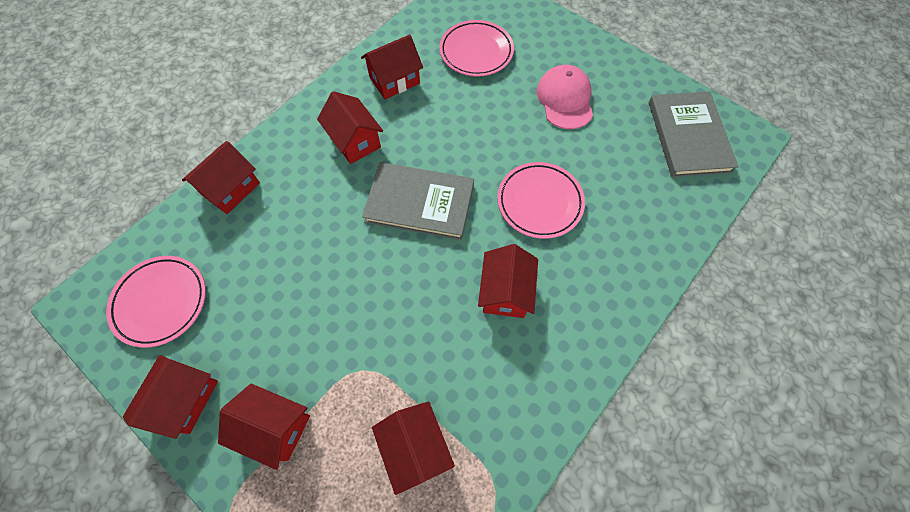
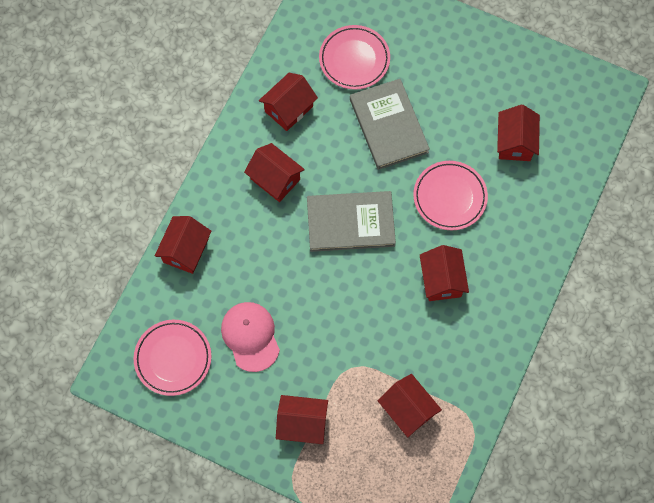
camera: 15 degrees left, 5 degrees up
(185, 399) = (227, 422): red house -> red house (515, 142)
(565, 99) = (448, 91): pink cap -> pink cap (250, 336)
(688, 136) = (561, 103): grey book -> grey book (388, 125)

